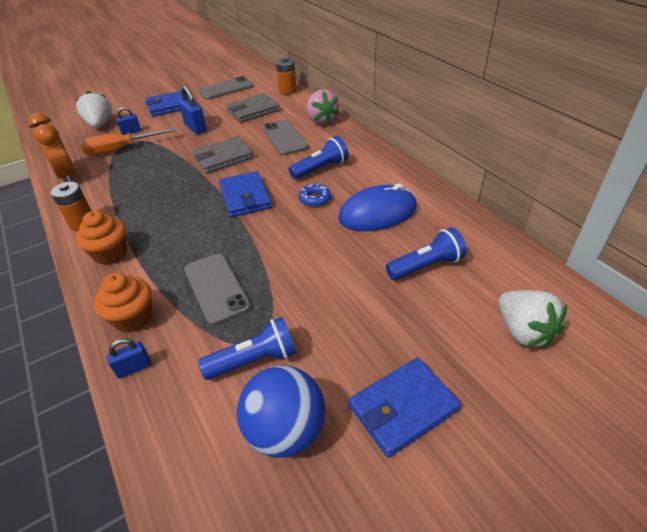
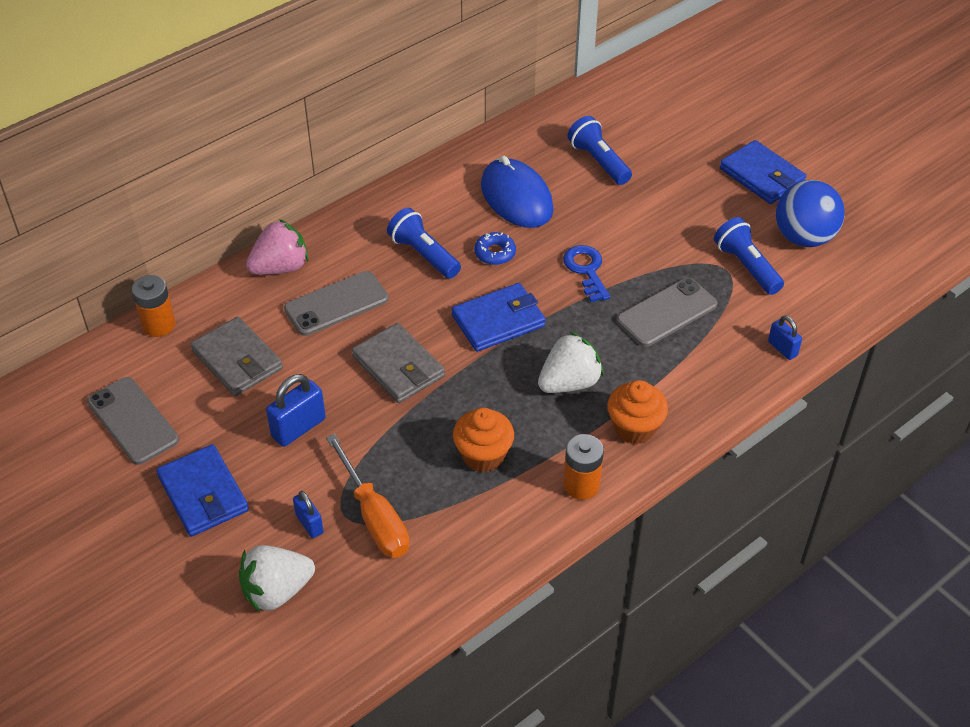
camera: 100 degrees left, 5 degrees up
(67, 176) = (463, 563): orange clock -> none
(133, 318) = (725, 370): orange cupcake -> orange cupcake (483, 455)
(282, 244) = (586, 270): none -> blue key
(523, 331) = (666, 109): white strawberry -> white strawberry (569, 382)

